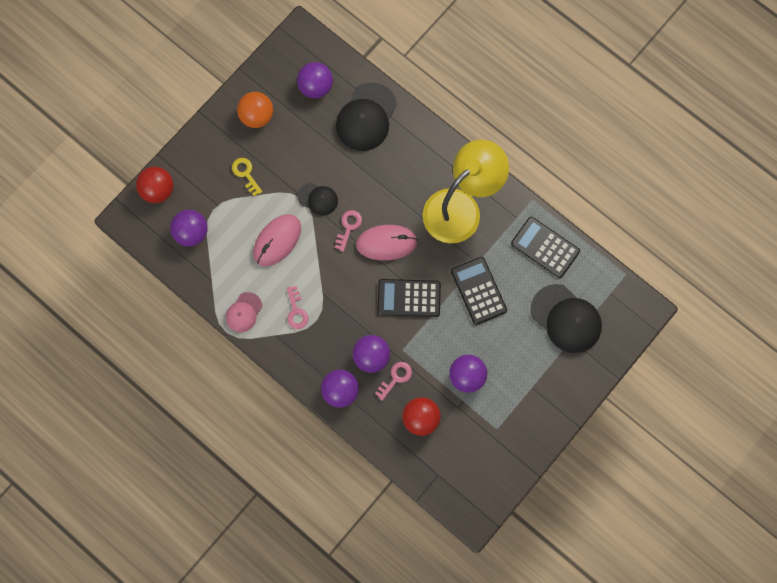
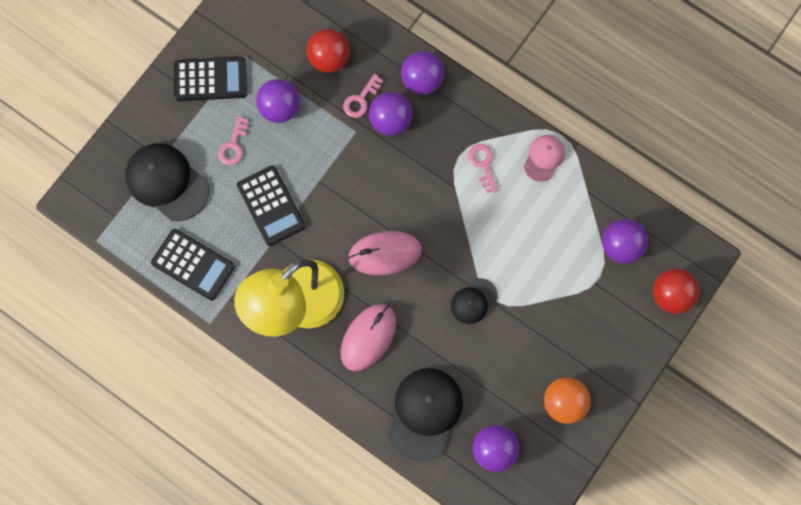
camera: 175 degrees right, 0 degrees up
(246, 174) = (566, 325): yellow key -> none
(277, 241) = (516, 245): pink mouse -> pink mouse (368, 337)
(318, 199) = (473, 301): black cap -> black cap turned 60 degrees counterclockwise
(348, 227) = (432, 269): pink key -> pink key (233, 145)
(409, 298) = (353, 191): black calculator -> black calculator (210, 79)

